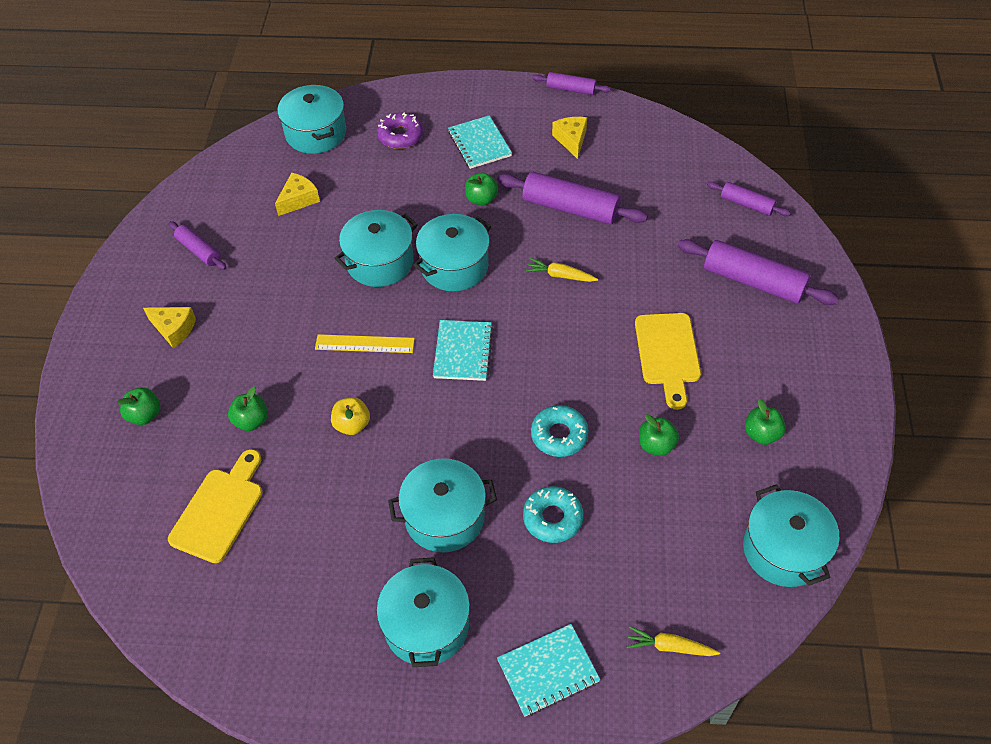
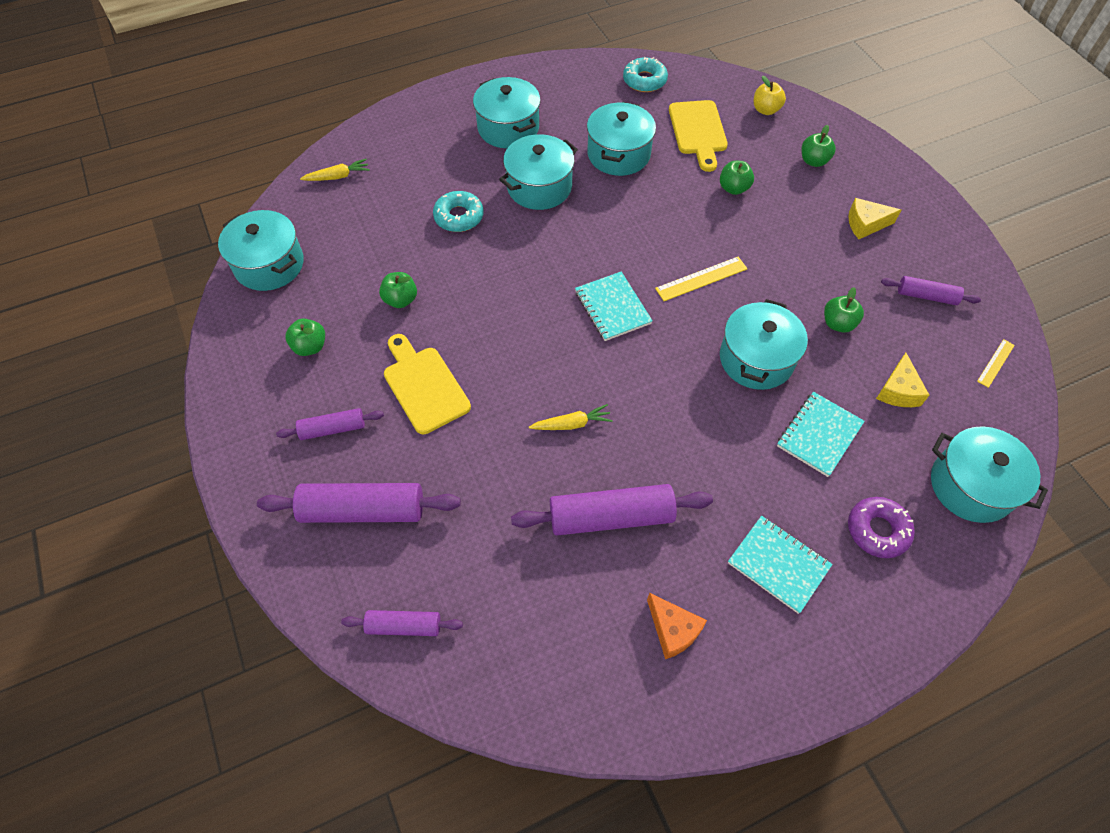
camera: 150 degrees right, 5 degrees up
(209, 188) = (995, 363): none -> yellow ruler
(352, 425) = (656, 216): yellow apple -> yellow apple (765, 110)
(454, 266) = (682, 387): turquoise pot -> turquoise pot (618, 154)
(481, 199) = (716, 481): green apple -> green apple (838, 323)
(548, 671) = (414, 135): turquoise notebook -> turquoise notebook (818, 435)
(559, 435) = (486, 275): turquoise donut -> turquoise donut (644, 80)
(571, 89) = (733, 735): purple rolling pin -> purple rolling pin (333, 429)
(571, 140) = (673, 630): yellow cheese -> orange cheese

